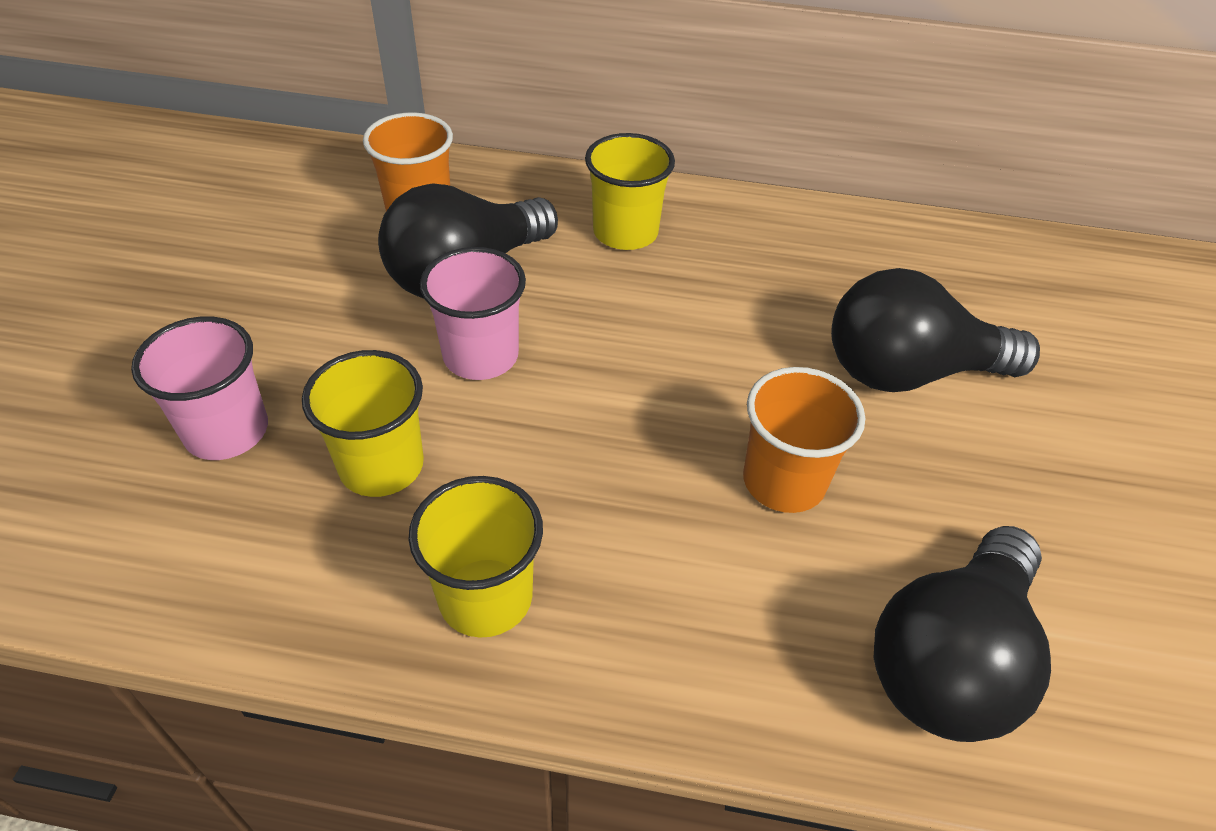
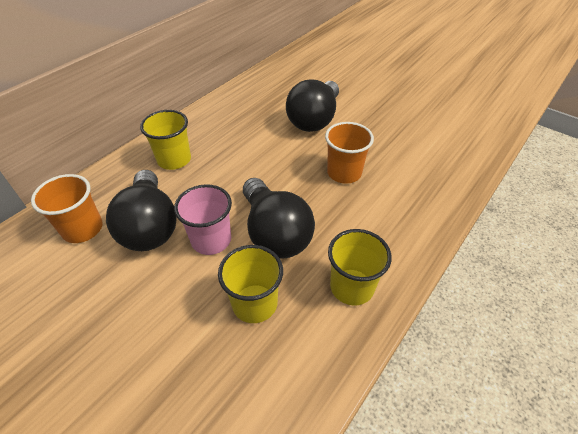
camera: 60 degrees left, 0 degrees up
(227, 431) = (182, 372): pink cup -> none
(949, 659) = (434, 167): black light bulb -> black light bulb (275, 233)

